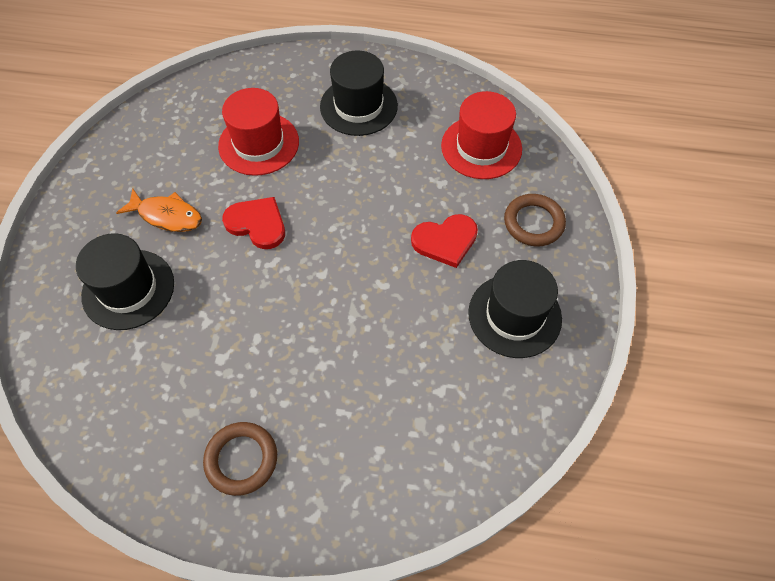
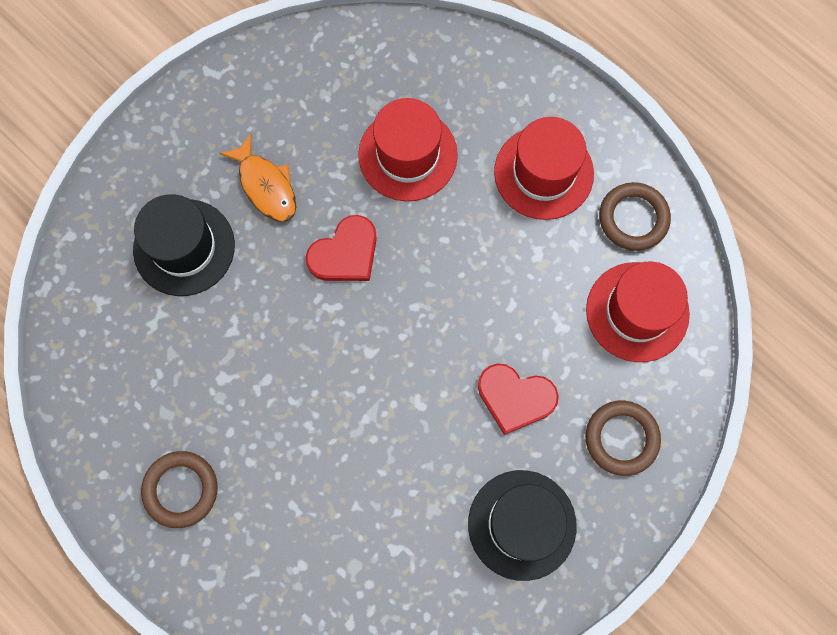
camera: 35 degrees right, 15 degrees up
(257, 224) = (345, 253): red heart -> red heart turned 75 degrees clockwise
(358, 106) = (543, 173): black hat -> red hat
(435, 100) = (633, 218): none -> brown ring

